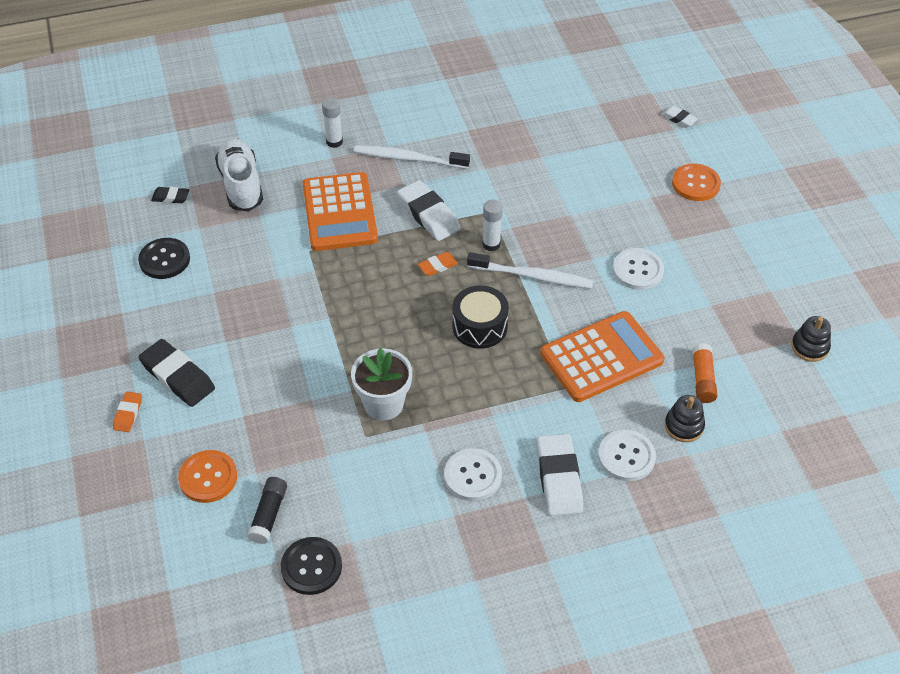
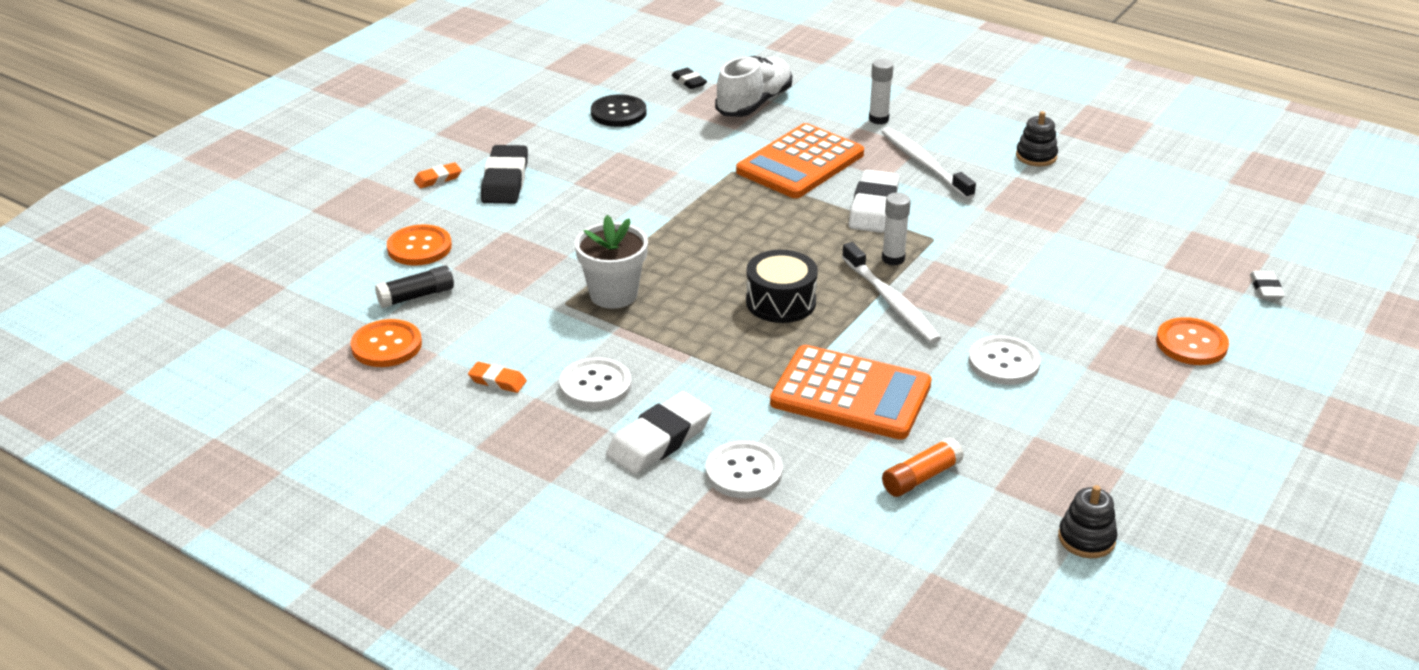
camera: 50 degrees right, 15 degrees down
(311, 567) = (386, 345): black button -> orange button
(438, 266) = (818, 243): orange eraser -> orange eraser (497, 381)
(684, 426) = (837, 494): black stacking toy -> black stacking toy (1036, 156)

